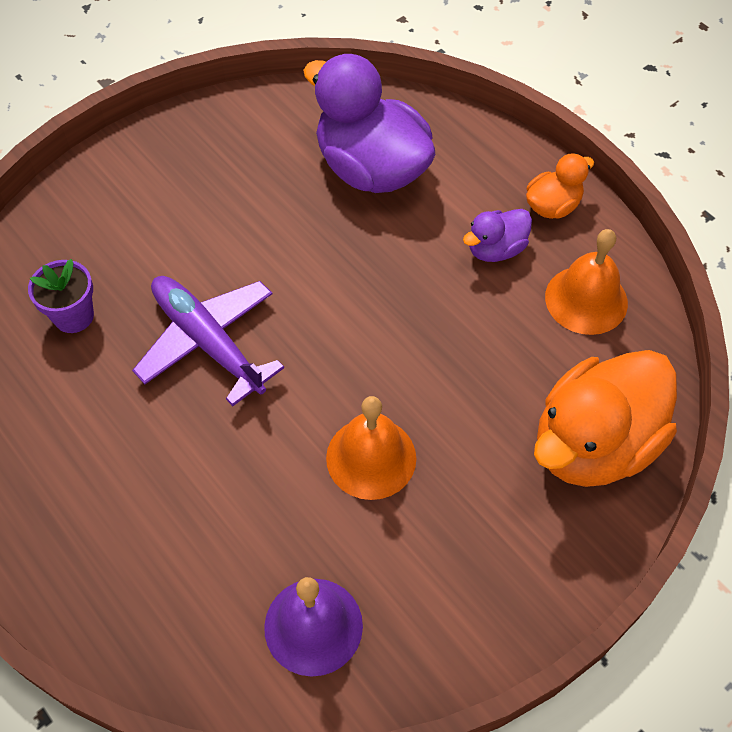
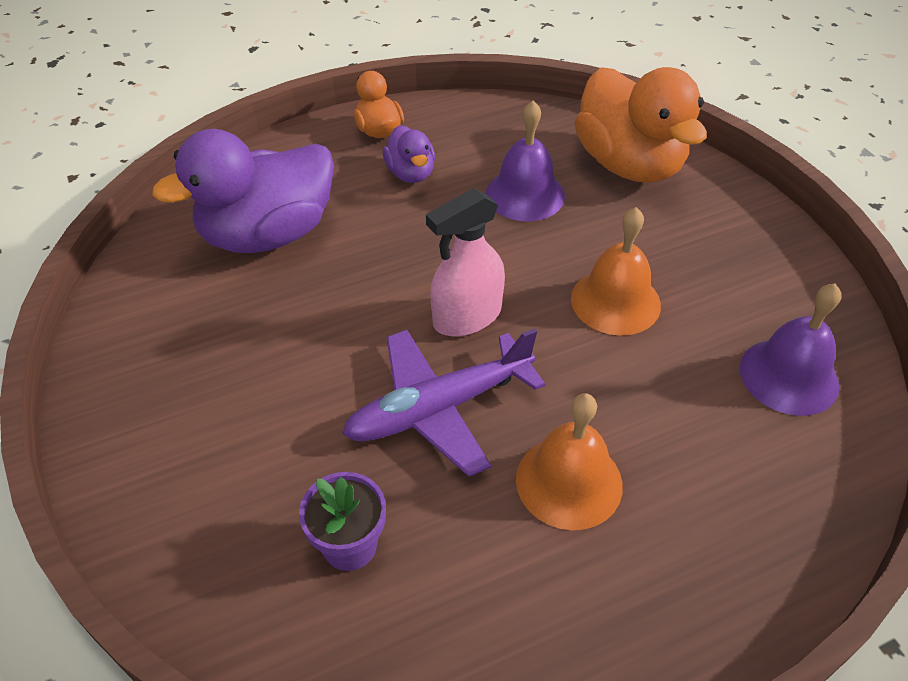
camera: 75 degrees left, 10 degrees down
(315, 339) = (466, 317): none -> pink spray bottle
(501, 353) = (525, 194): none -> purple bell
(586, 299) = (486, 135): orange bell -> orange bell (569, 481)

